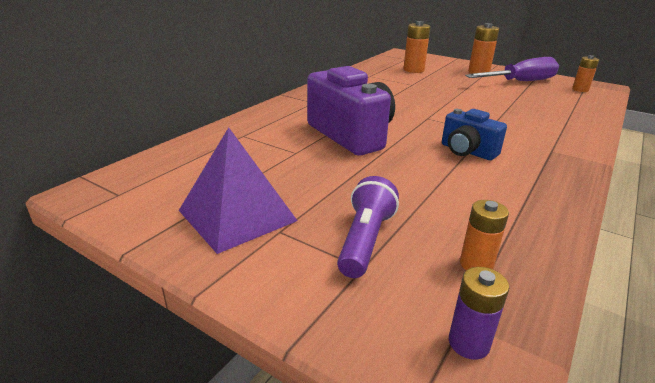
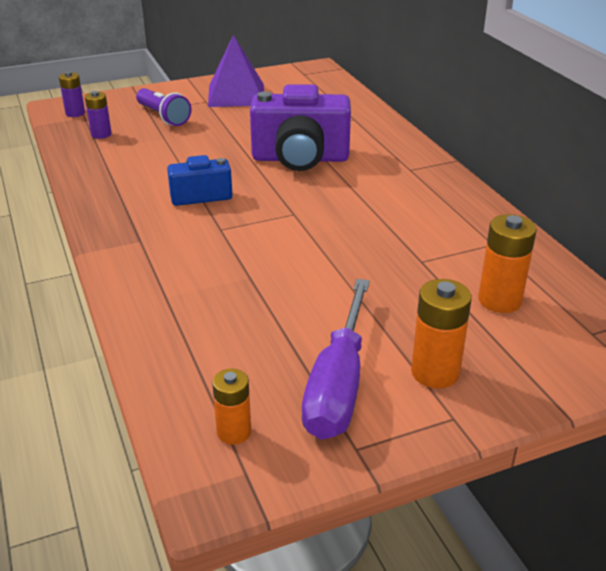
camera: 125 degrees right, 5 degrees up
(476, 264) = (101, 134): orange battery -> purple battery

